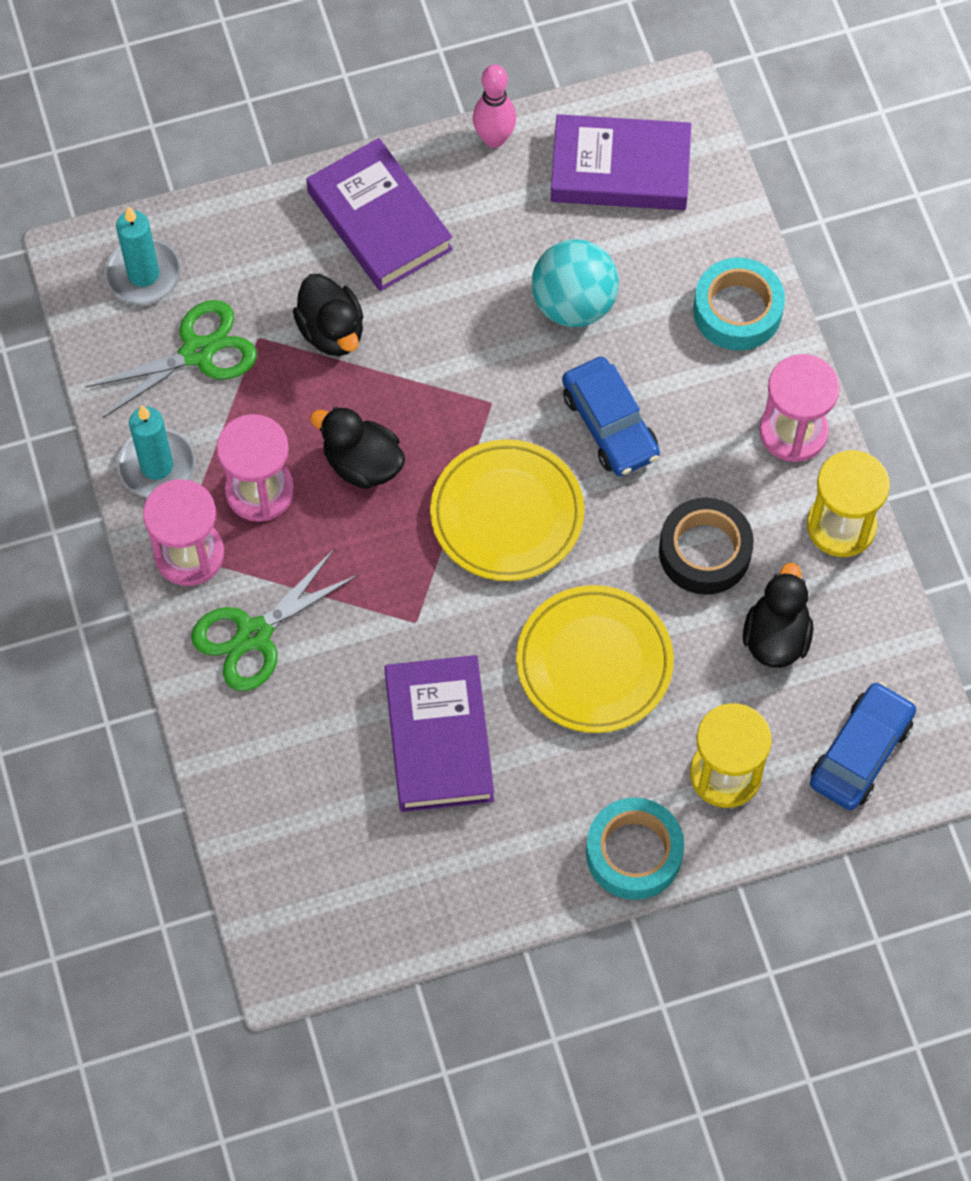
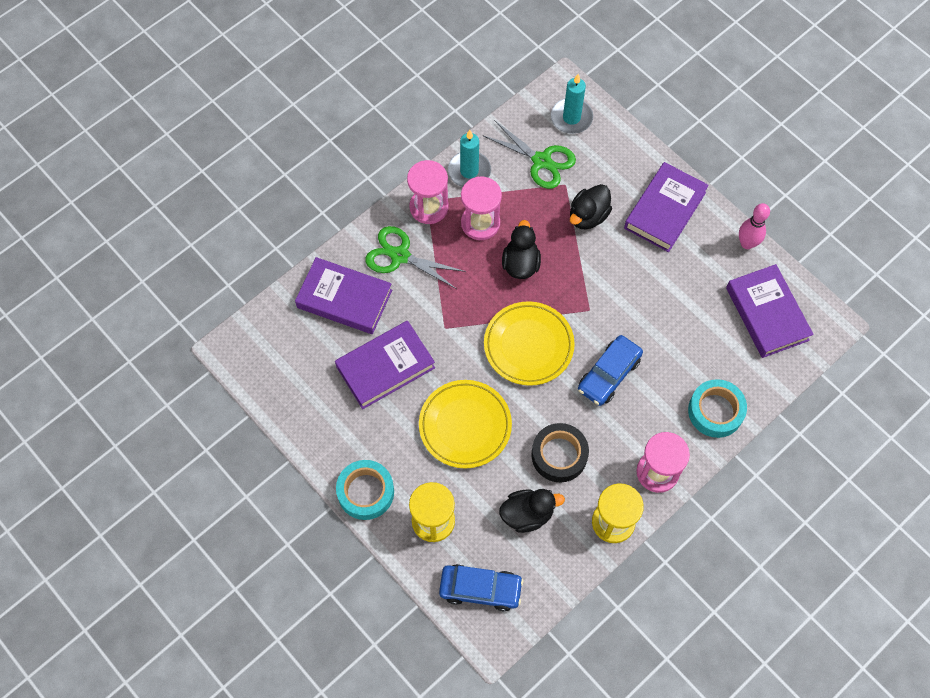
camera: 65 degrees right, 0 degrees up
(287, 751) = (344, 299): none -> purple book
(573, 304) = (671, 325): turquoise ball -> none

